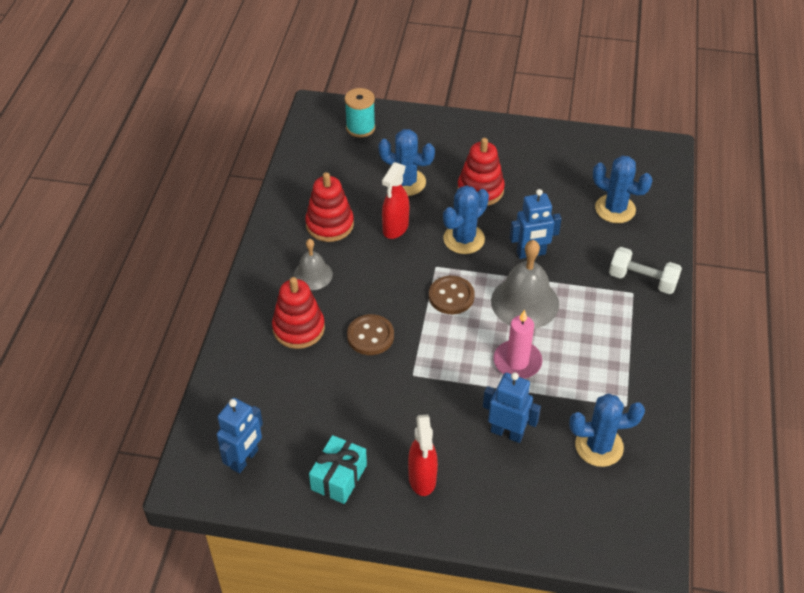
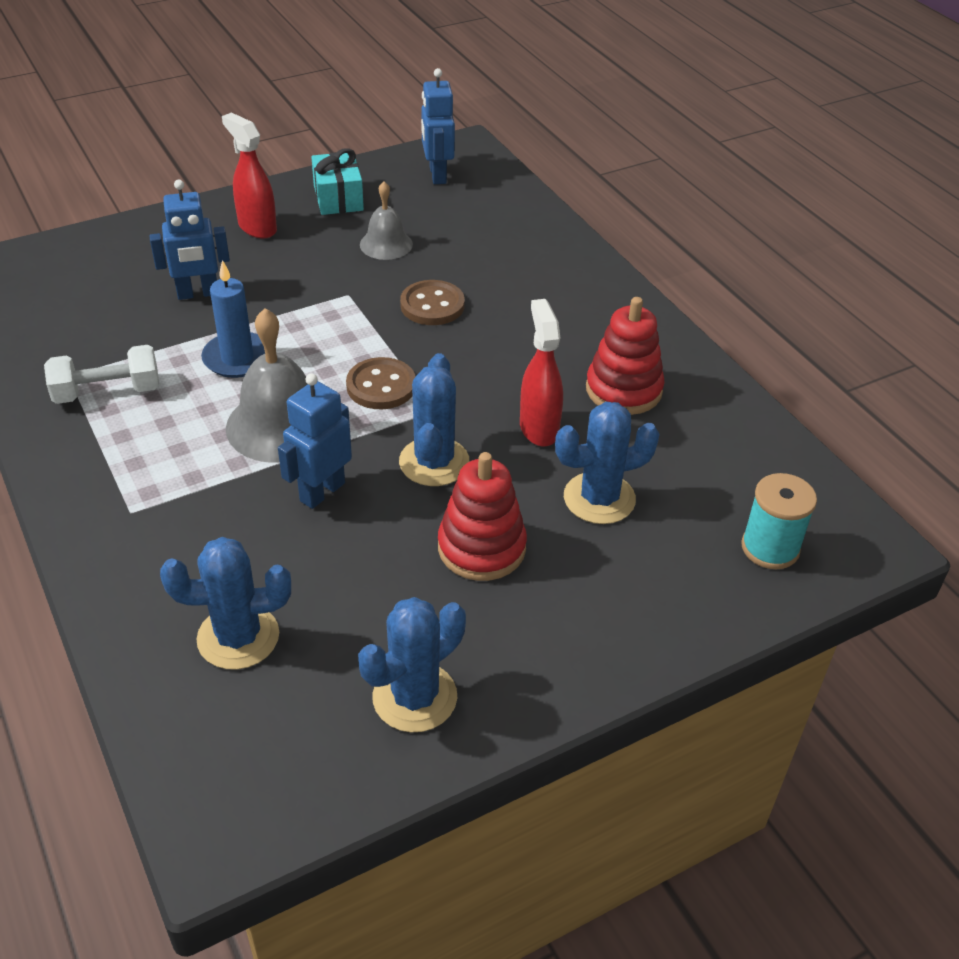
camera: 140 degrees right, 5 degrees down
(298, 328) = (516, 277): red stacking toy -> none
(312, 275) = (569, 329): grey bell -> grey bell (386, 244)
(517, 362) = (237, 358): pink candle -> blue candle
(599, 446) = (82, 326): blue cactus -> blue cactus (415, 697)
(642, 280) = (125, 538): white dumbbell -> white dumbbell (107, 392)

